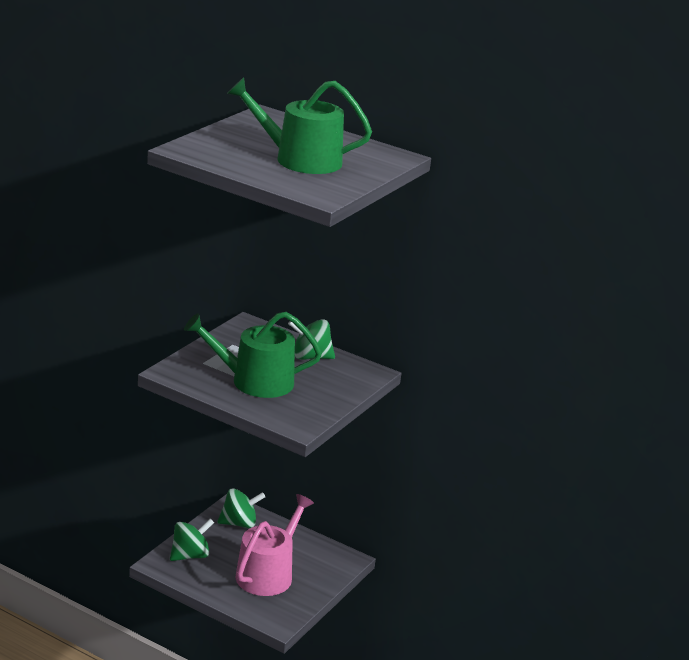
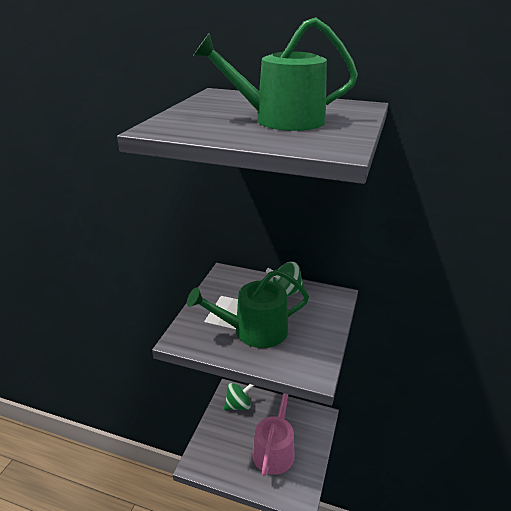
camera: 10 degrees left, 5 degrees up
(190, 555) = (214, 448): green spinning top -> none

